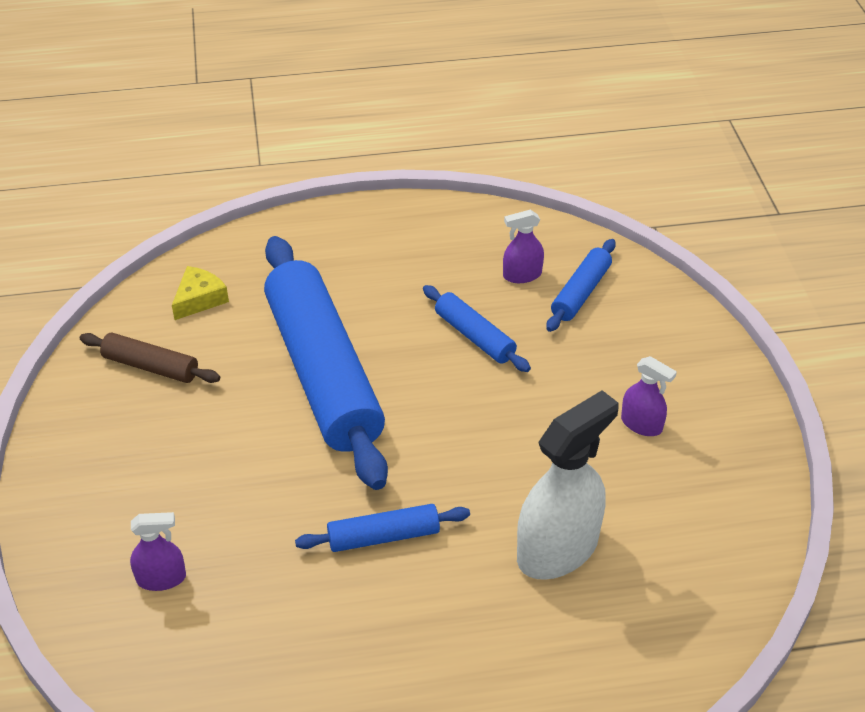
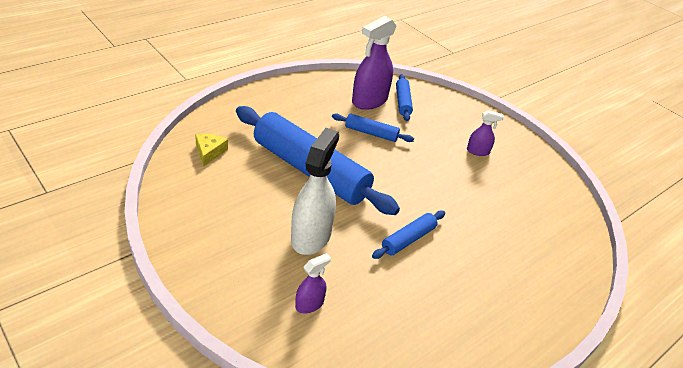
camera: 35 degrees left, 5 degrees down
(151, 366) = (209, 194): brown rolling pin -> none
(522, 275) = (369, 101): purple spray bottle -> purple spray bottle, size x2.00
(557, 549) = (491, 217): white spray bottle -> white spray bottle (311, 236)

